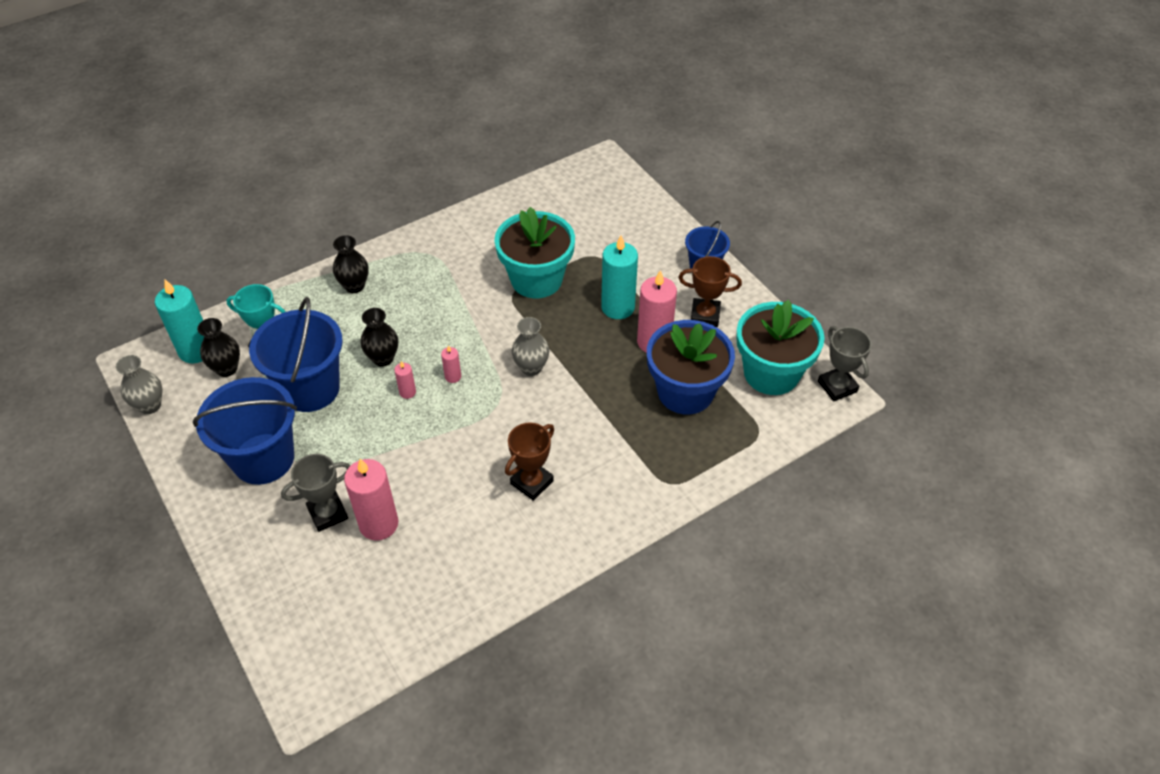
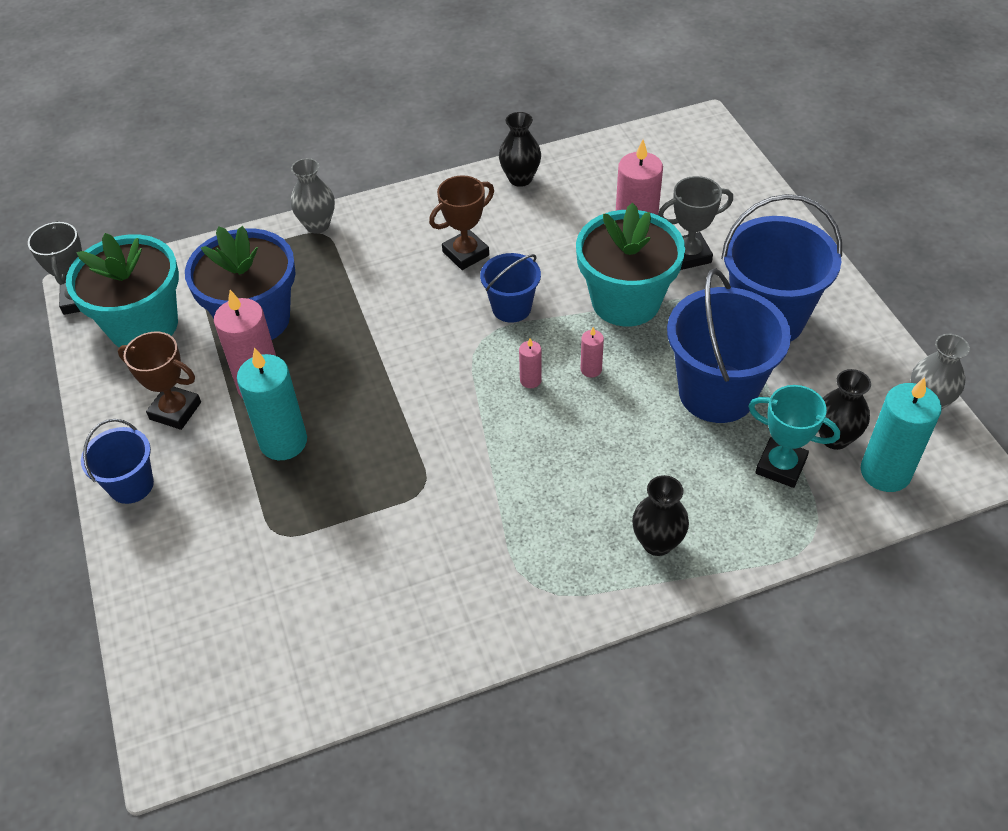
camera: 165 degrees left, 0 degrees up
(383, 358) = (619, 419): black vase -> black vase (520, 179)
(479, 435) = (511, 308): none -> blue bucket
(531, 368) = (428, 376): grey vase -> grey vase (317, 225)
(536, 279) = (380, 506): turquoise flower pot -> turquoise flower pot (626, 301)

